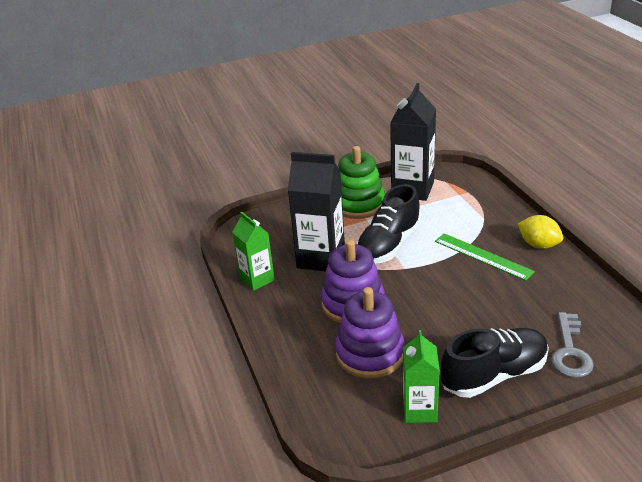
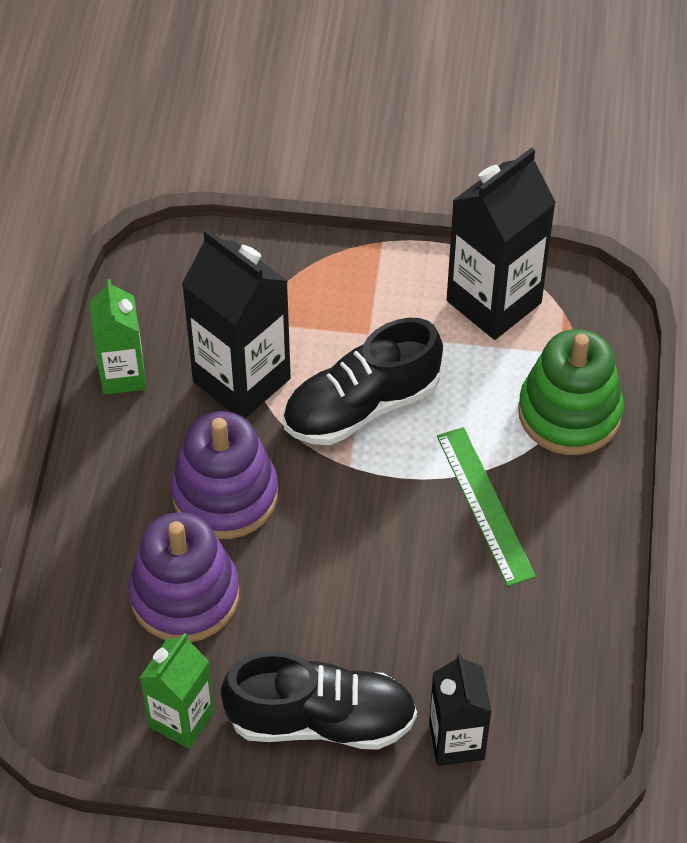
camera: 25 degrees right, 20 degrees up
(358, 204) = (381, 291): green stacking toy -> green stacking toy (569, 413)
(538, 245) = (591, 528): yellow lemon -> none
(570, 351) = (456, 741): grey key -> black carton

